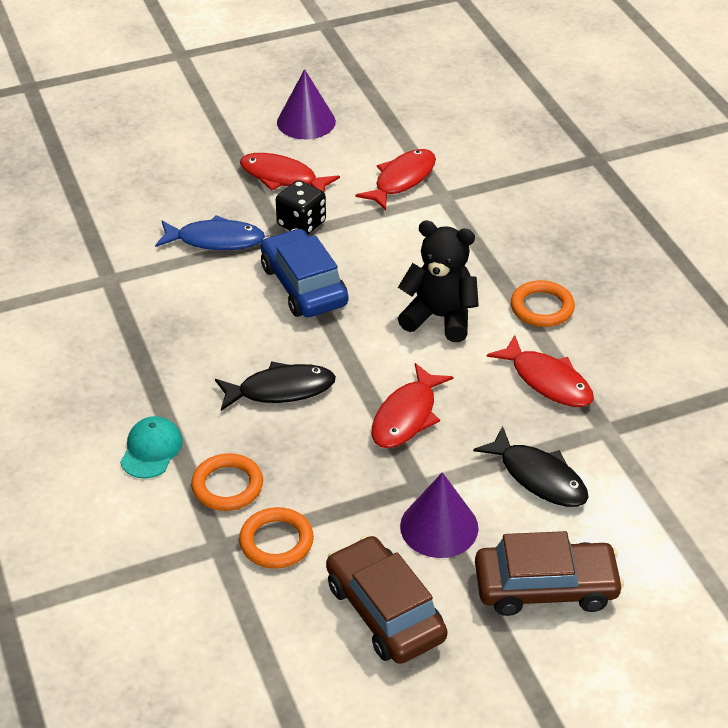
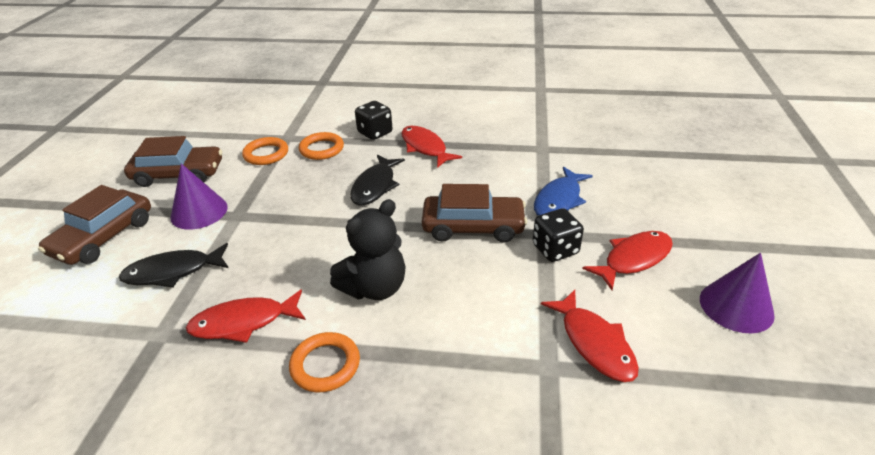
camera: 120 degrees right, 5 degrees down
(151, 450) = (375, 133): turquoise cap -> black dice
(304, 285) = (473, 227): blue car -> brown car
(407, 416) = (295, 231): red fish -> red fish (425, 147)

